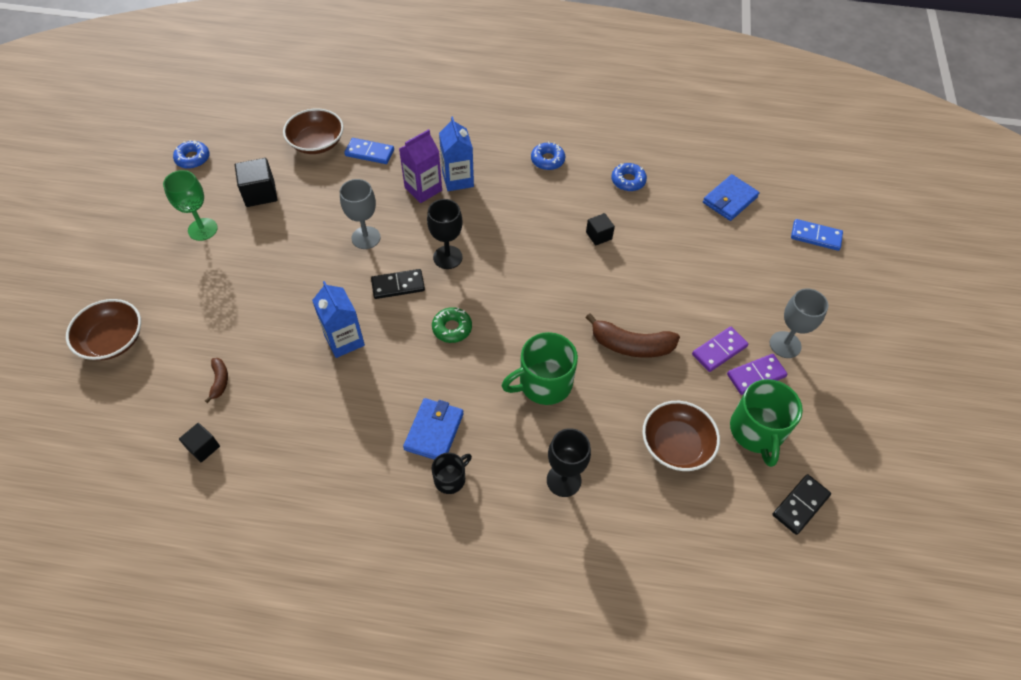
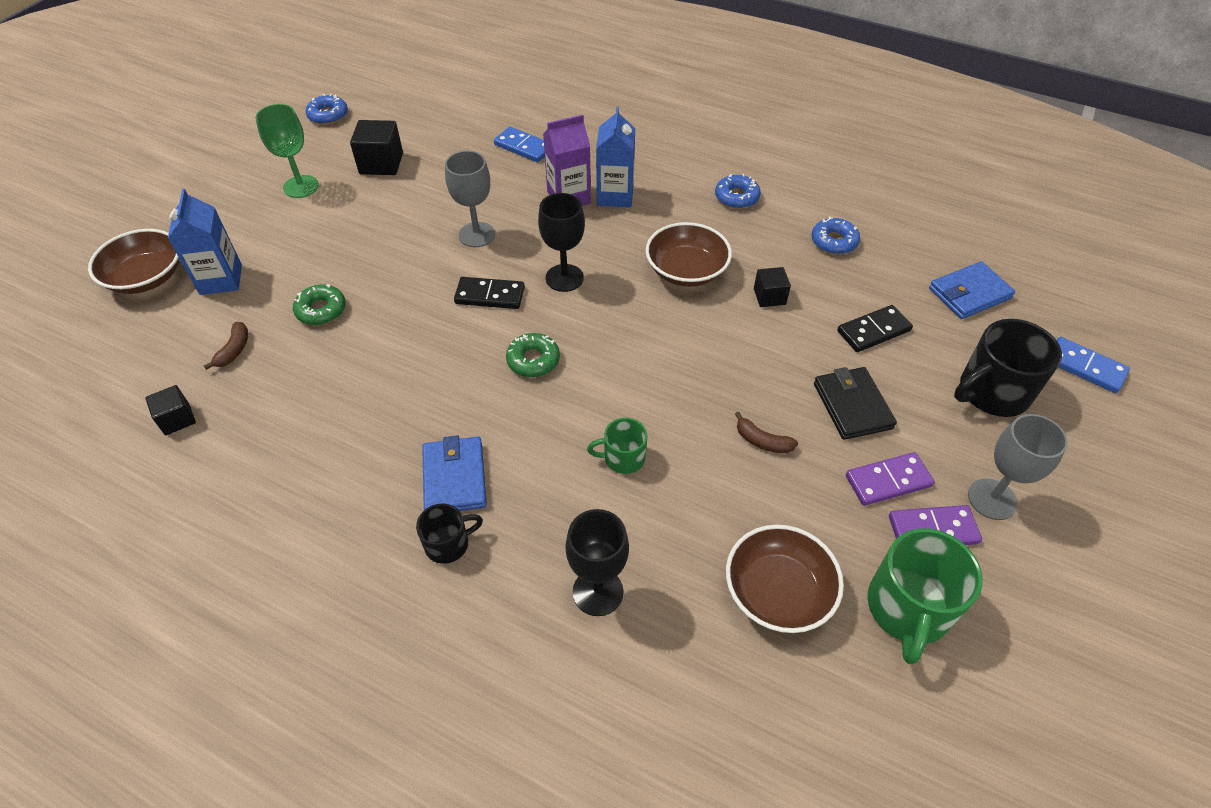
camera: 20 degrees right, 5 degrees down
(273, 331) = (321, 310): none -> green donut
(317, 143) = (469, 126): brown bowl -> brown bowl (686, 270)
(344, 340) = (397, 341): blue carton -> blue carton (221, 279)
(434, 431) = (454, 478): blue wallet -> blue wallet turned 45 degrees counterclockwise
(544, 383) = (623, 458): green mug -> green mug, size x0.55
(631, 345) = (762, 441): brown banana -> brown banana, size x0.51
(680, 304) = (852, 406): none -> black wallet
(764, 270) = (992, 392): none -> black mug
(800, 505) = (944, 740): black domino -> black domino (873, 331)

